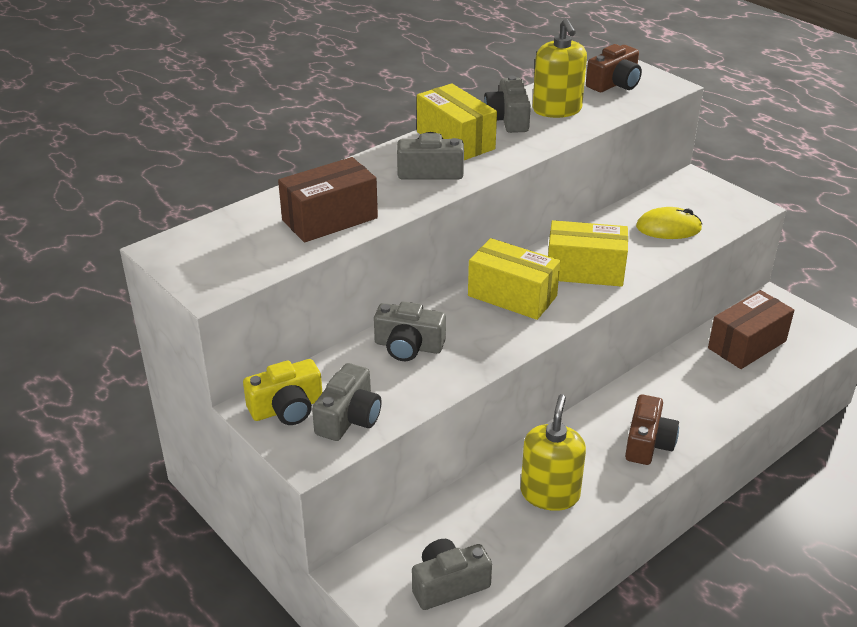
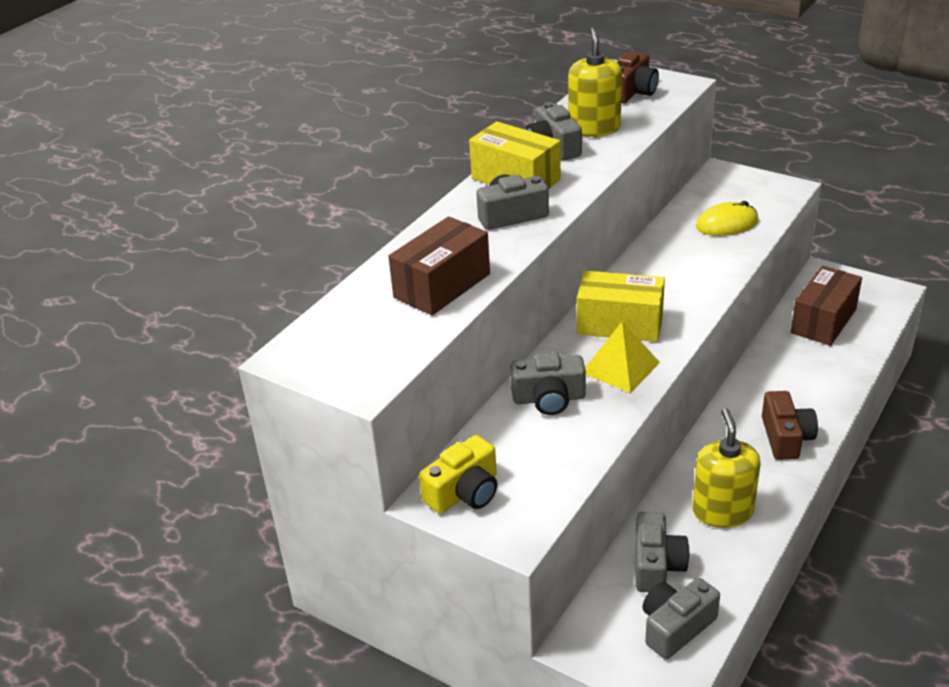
camera: 15 degrees left, 0 degrees up
(349, 418) = (533, 485): grey camera -> grey camera (657, 565)
(489, 334) = (620, 367): none -> yellow pyramid
(557, 109) = (594, 128): yellow soap dispenser -> yellow soap dispenser turned 150 degrees counterclockwise
(585, 270) = (674, 283): yellow box -> none

